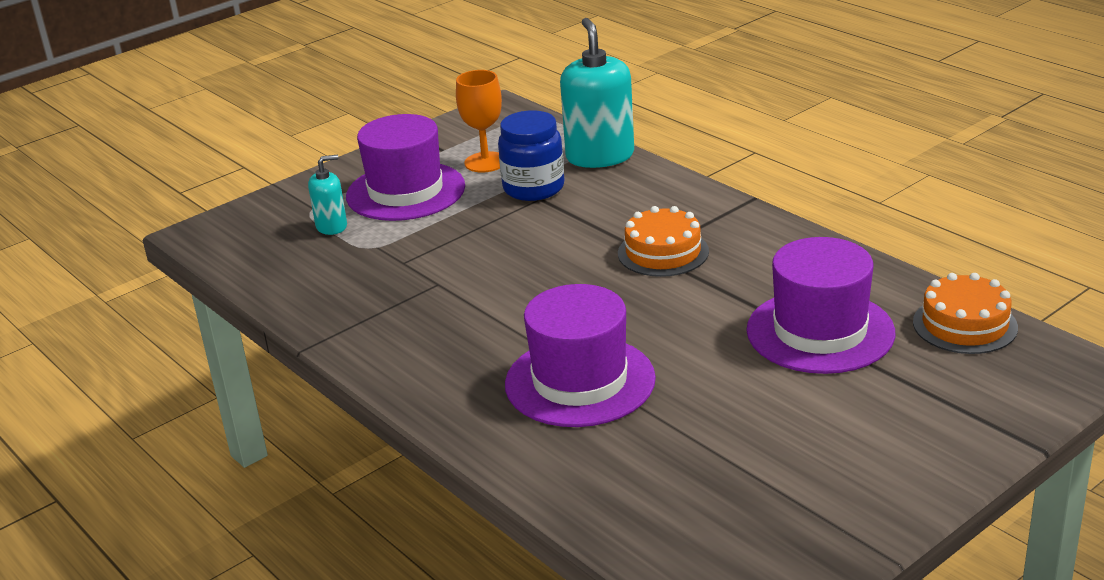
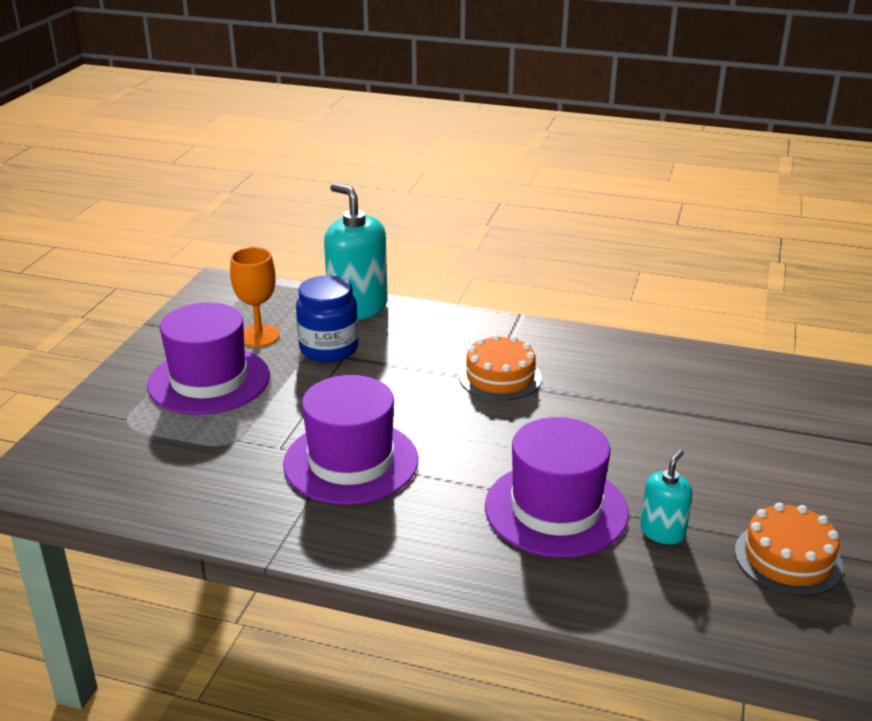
camera: 35 degrees left, 0 degrees up
(331, 226) = (167, 433): turquoise soap dispenser -> turquoise soap dispenser (662, 532)
(820, 331) = (688, 409): purple hat -> purple hat (351, 462)
(964, 325) = (776, 374): orange cake -> orange cake (788, 558)

